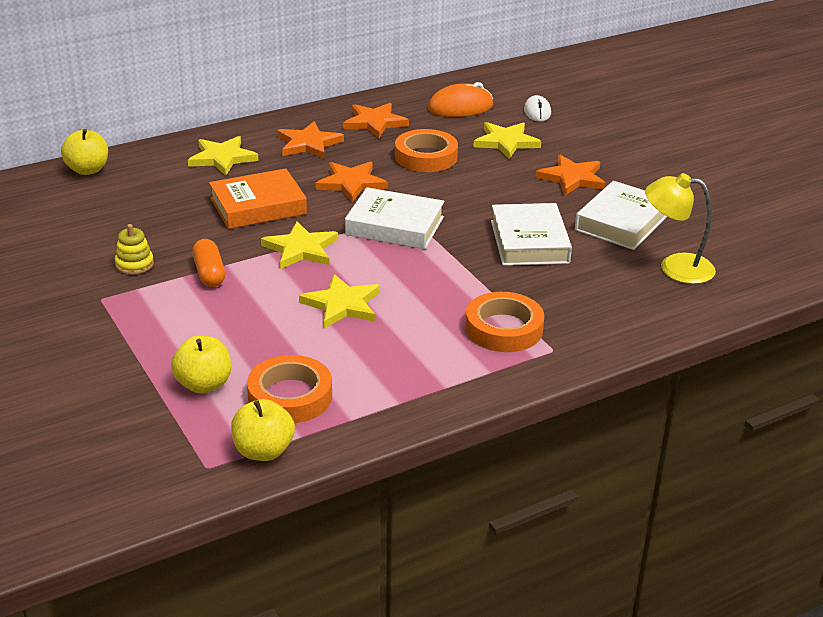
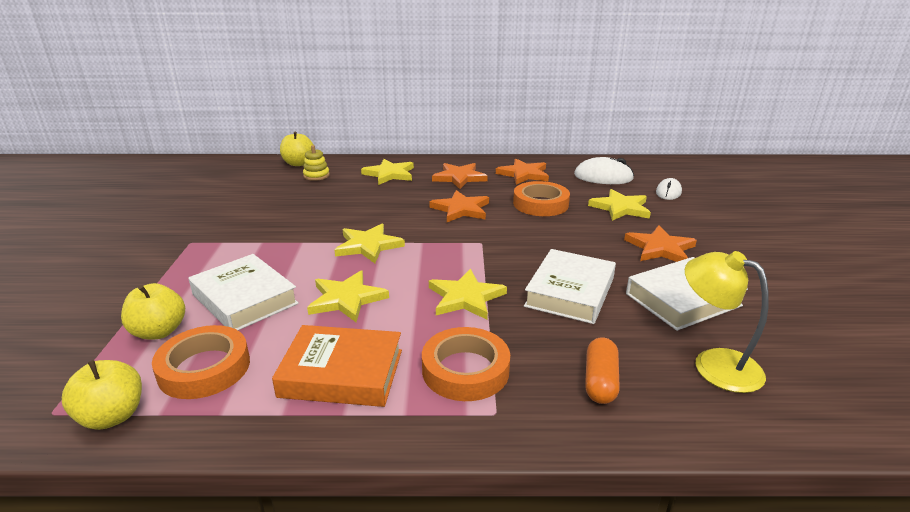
camera: 30 degrees right, 5 degrees down
(134, 264) = (243, 225): yellow stacking toy -> yellow stacking toy (316, 175)
(209, 273) = (282, 245): orange capsule -> orange capsule (600, 381)
(258, 206) = (375, 209): orange book -> orange book (342, 373)
(394, 226) = (461, 248): white book -> white book (244, 299)
(447, 272) = (466, 297): none -> yellow star
(460, 107) = (603, 177): orange mouse -> white mouse

